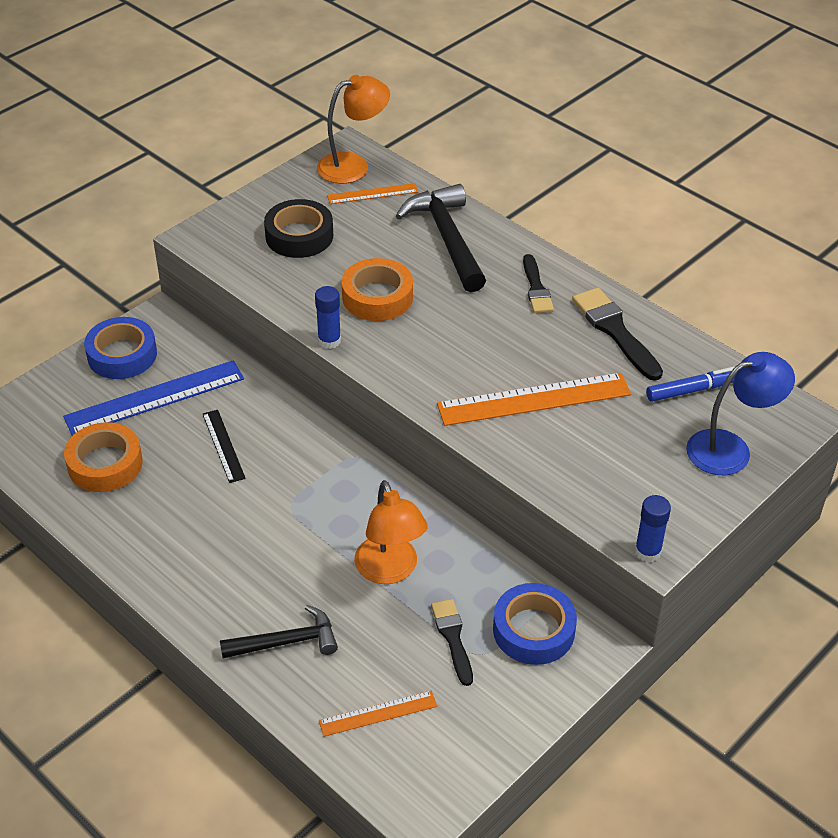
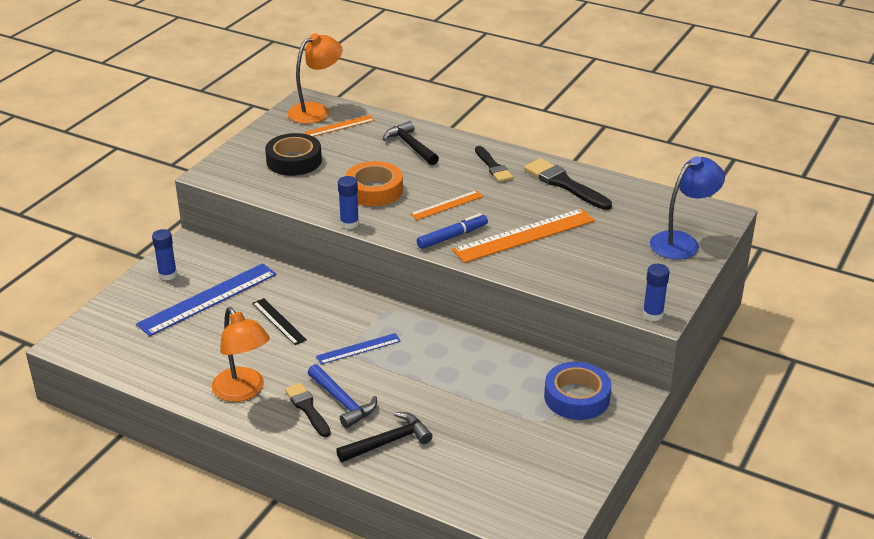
camera: 15 degrees left, 10 degrees down
(105, 464) = (185, 350): orange tape -> none
(122, 355) = (167, 275): blue tape -> blue glue stick
(255, 574) = (343, 402): none -> blue hammer
(300, 504) = (358, 349): none -> blue ruler
(378, 713) = (482, 474): orange ruler -> orange ruler (447, 205)
(390, 571) = (449, 380): orange lamp -> orange lamp (243, 391)
(446, 238) = (410, 146): black hammer -> black hammer, size x0.64
(452, 638) = (517, 414): black brush -> black brush (307, 408)
(693, 390) = (638, 211): blue marker -> blue marker (452, 236)

